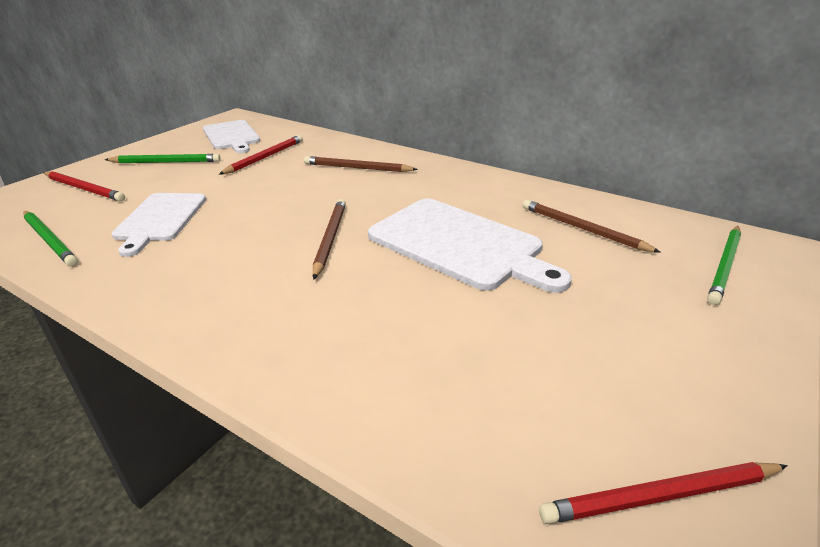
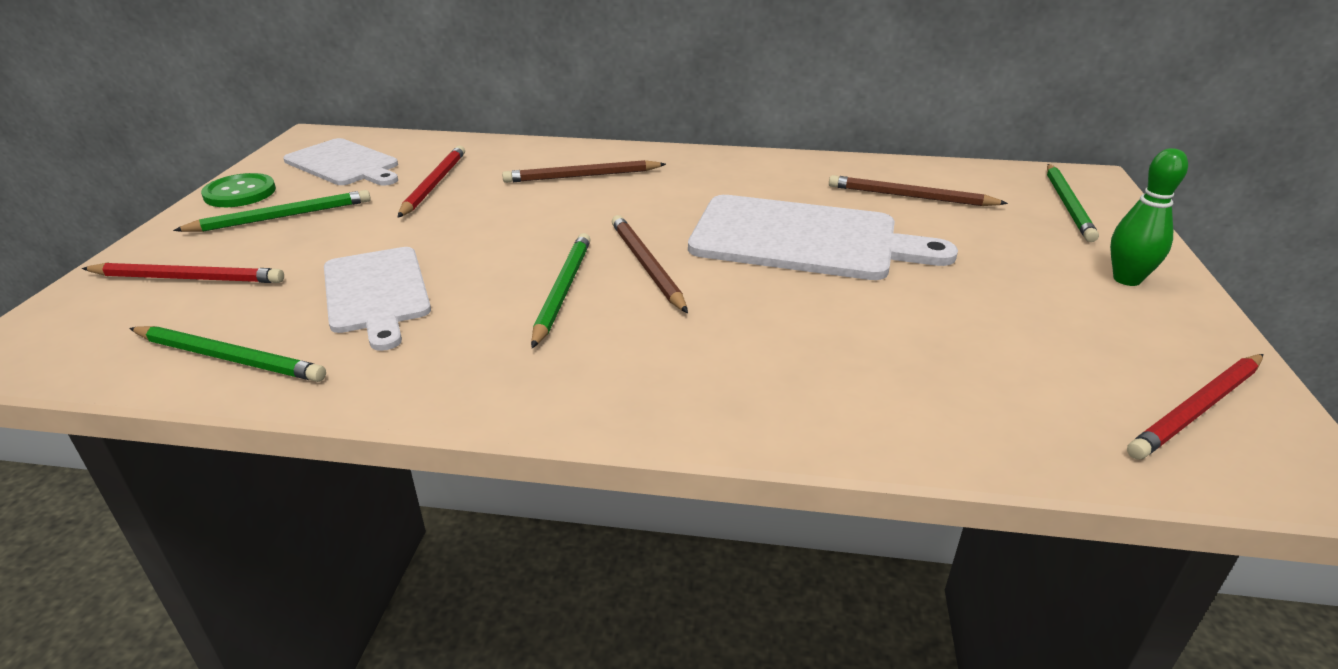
camera: 25 degrees left, 0 degrees up
(162, 144) = (240, 193): none -> green button
(260, 243) = (562, 290): none -> green pencil
(715, 348) = (1127, 279): none -> green bowling pin

